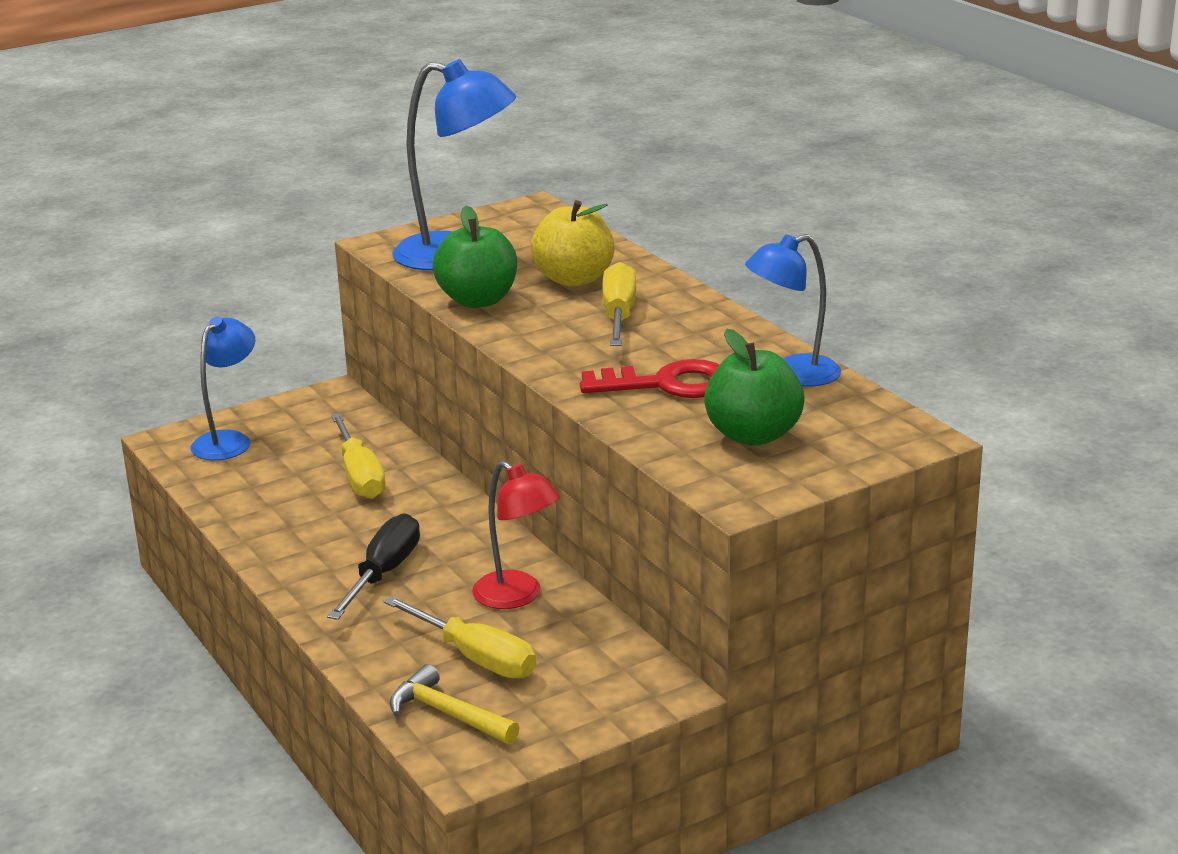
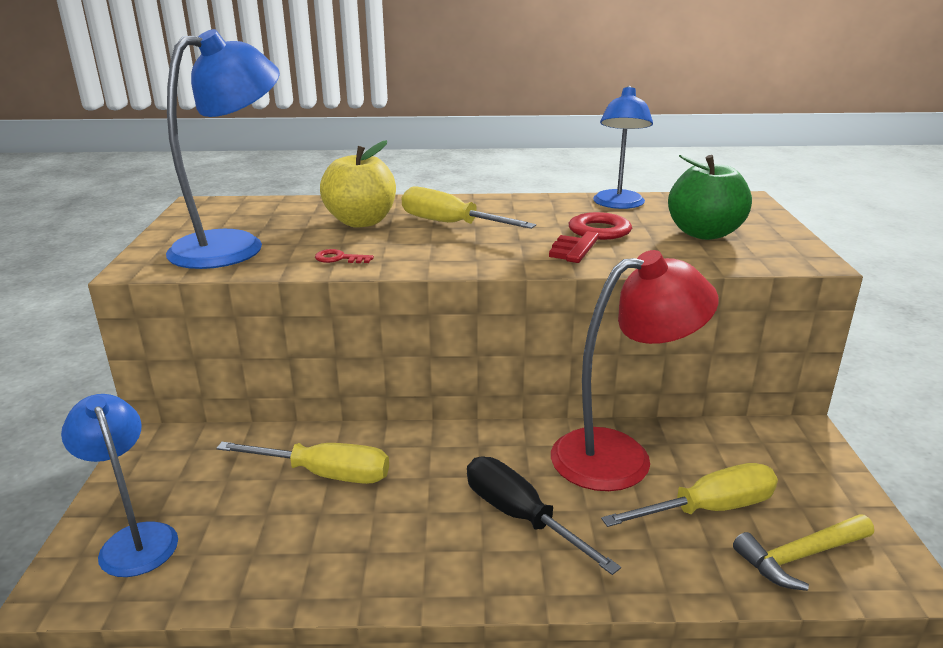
camera: 60 degrees left, 0 degrees up
(478, 300) = (339, 258): green apple -> red key
(517, 597) = (620, 456): red lamp -> red lamp, size x1.53

